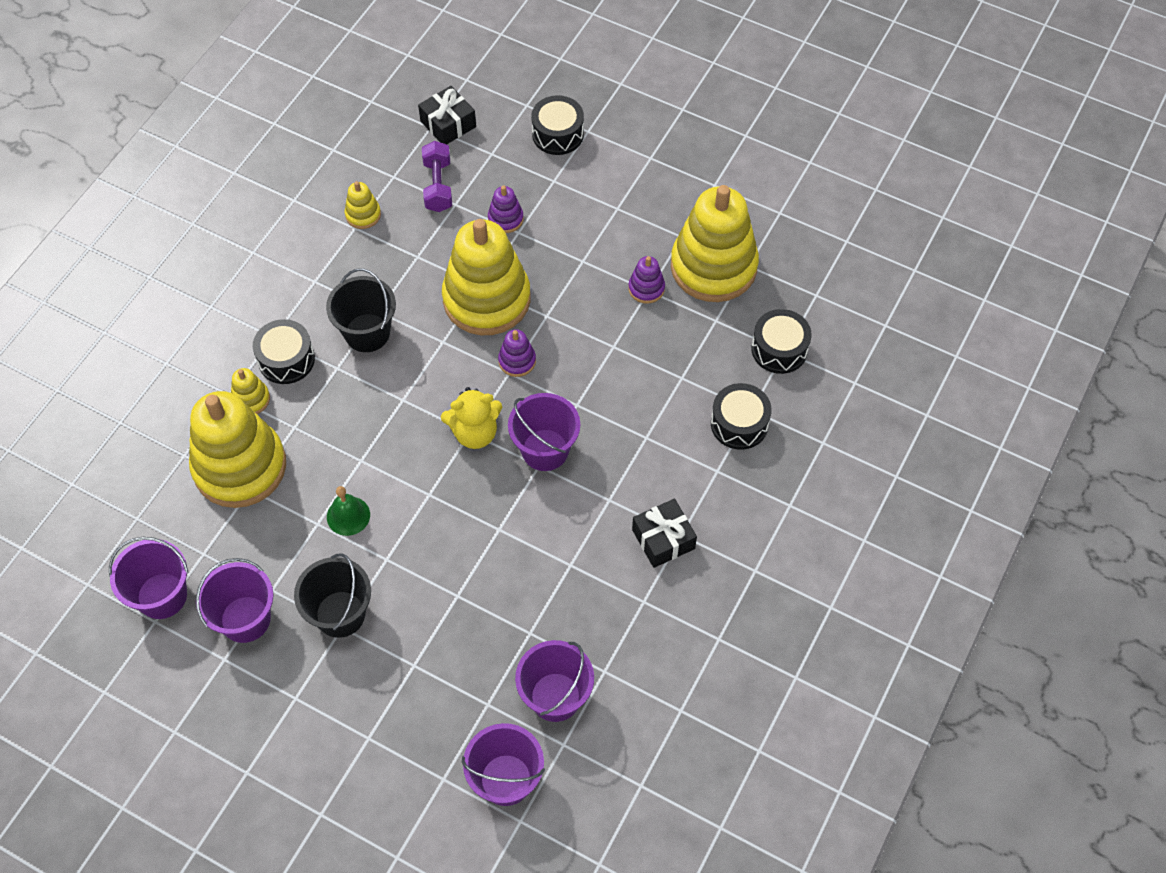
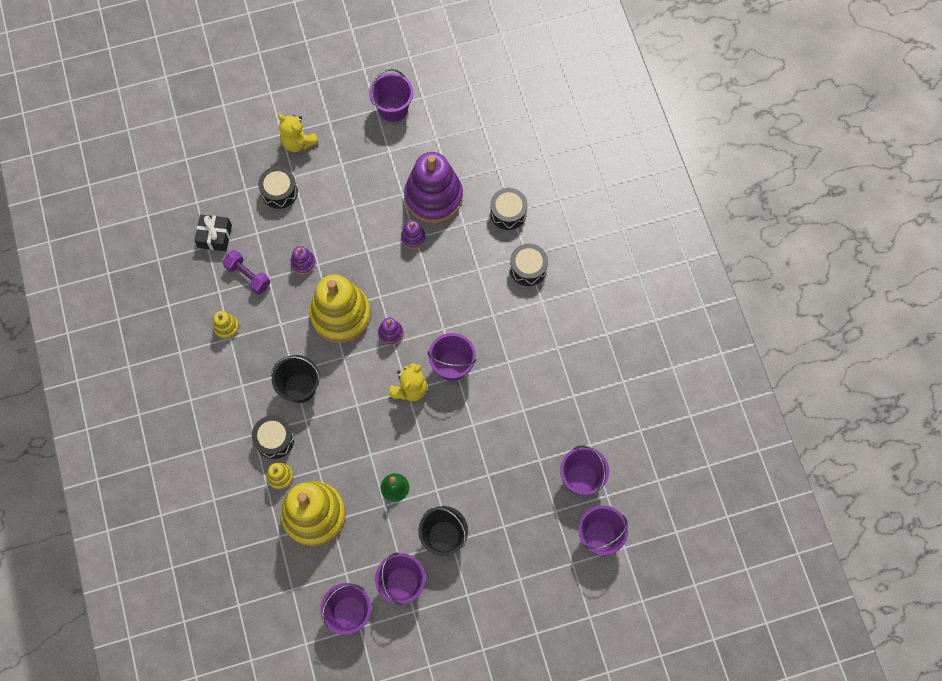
camera: 45 degrees left, 10 degrees up
(629, 104) = (298, 142): none -> yellow teddy bear
(663, 539) = (551, 358): black gift -> none
(713, 267) = (433, 197): yellow stacking toy -> purple stacking toy
(764, 149) = (393, 109): none -> purple bucket

